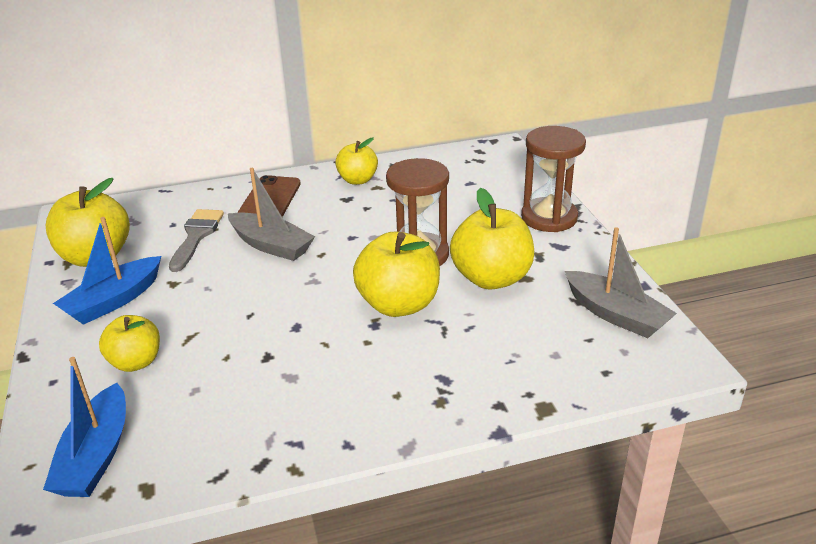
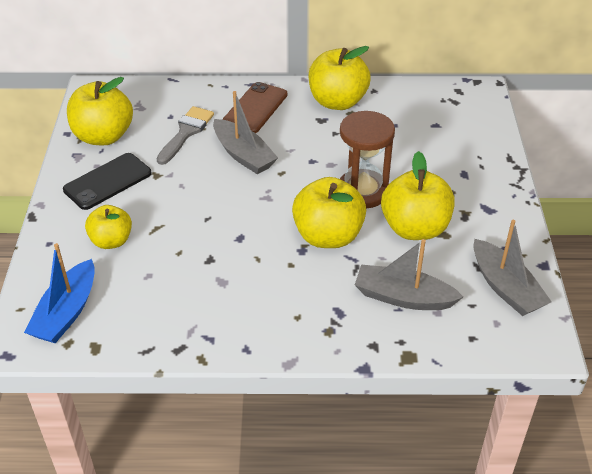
camera: 15 degrees right, 10 degrees up
(114, 301) = (108, 181): blue boat -> black phone
(357, 180) = (337, 102): yellow apple -> yellow apple, size x1.61
(510, 348) = (403, 297): none -> grey boat
(549, 218) = (491, 177): brown hourglass -> none

